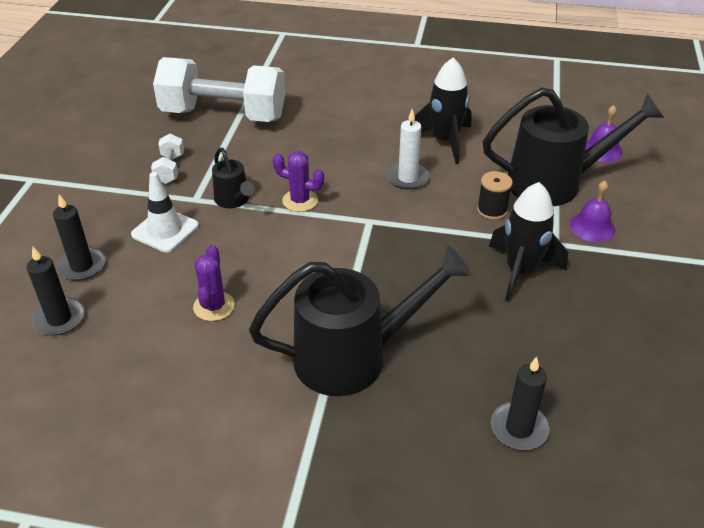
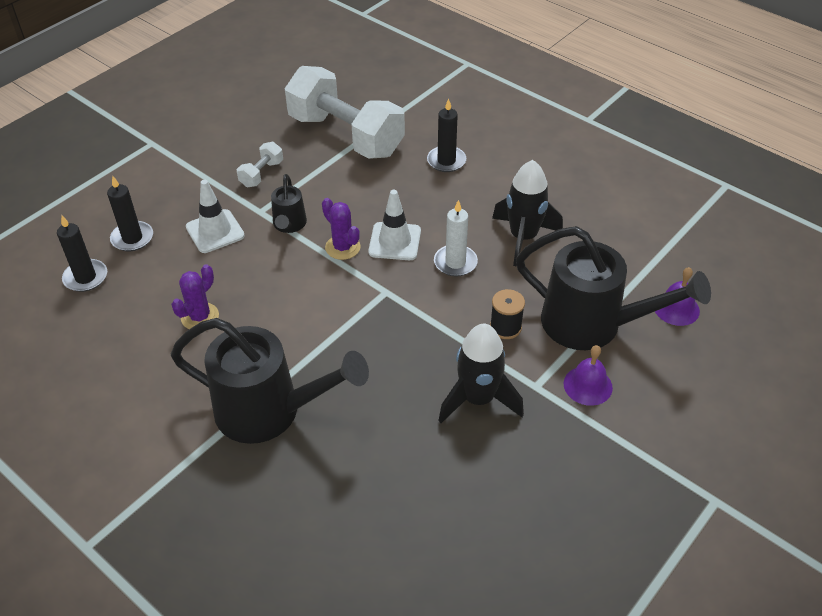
camera: 30 degrees right, 5 degrees up
(342, 180) = (395, 241): none -> white traffic cone
(519, 428) = (348, 539): black candle -> black candle (446, 161)

